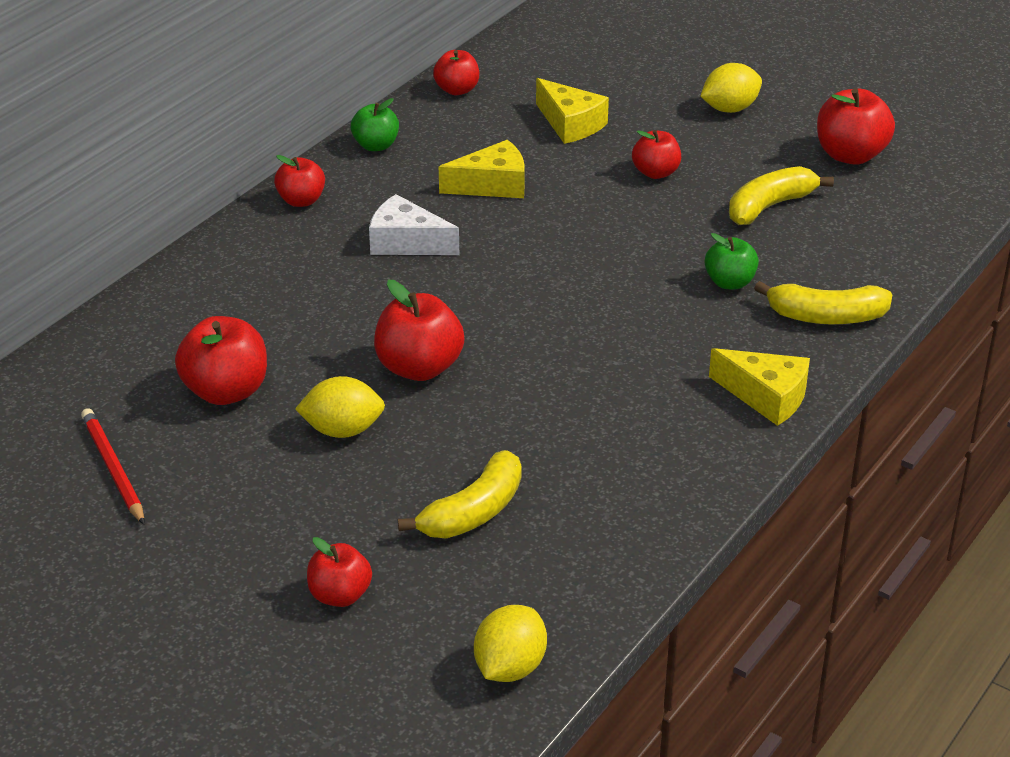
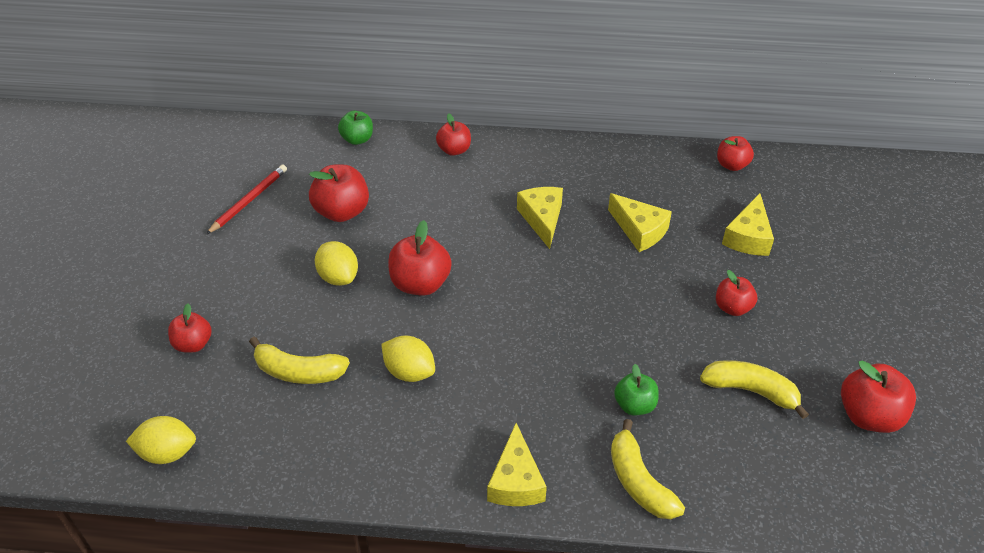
camera: 60 degrees right, 10 degrees up
(301, 200) = (545, 154): red apple -> red apple (454, 150)
(376, 146) = (632, 158): green apple -> green apple (357, 139)
(406, 242) = (542, 219): white cheese -> yellow cheese
(729, 109) = (857, 315): yellow lemon -> yellow lemon (409, 371)

